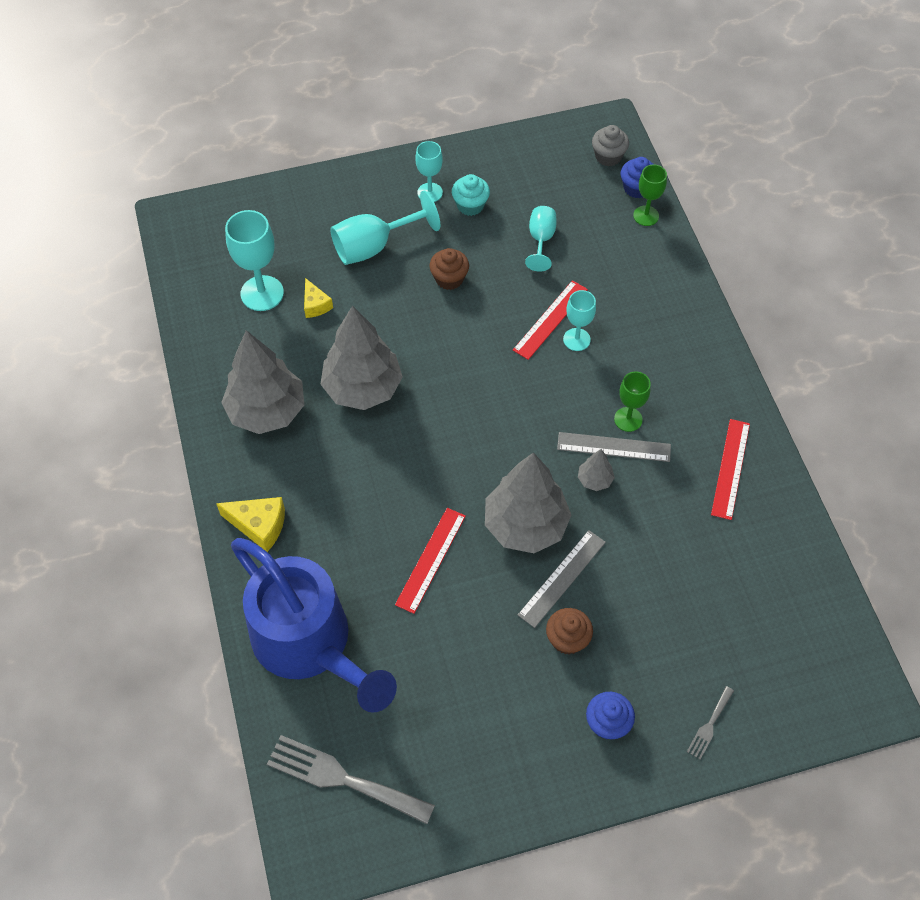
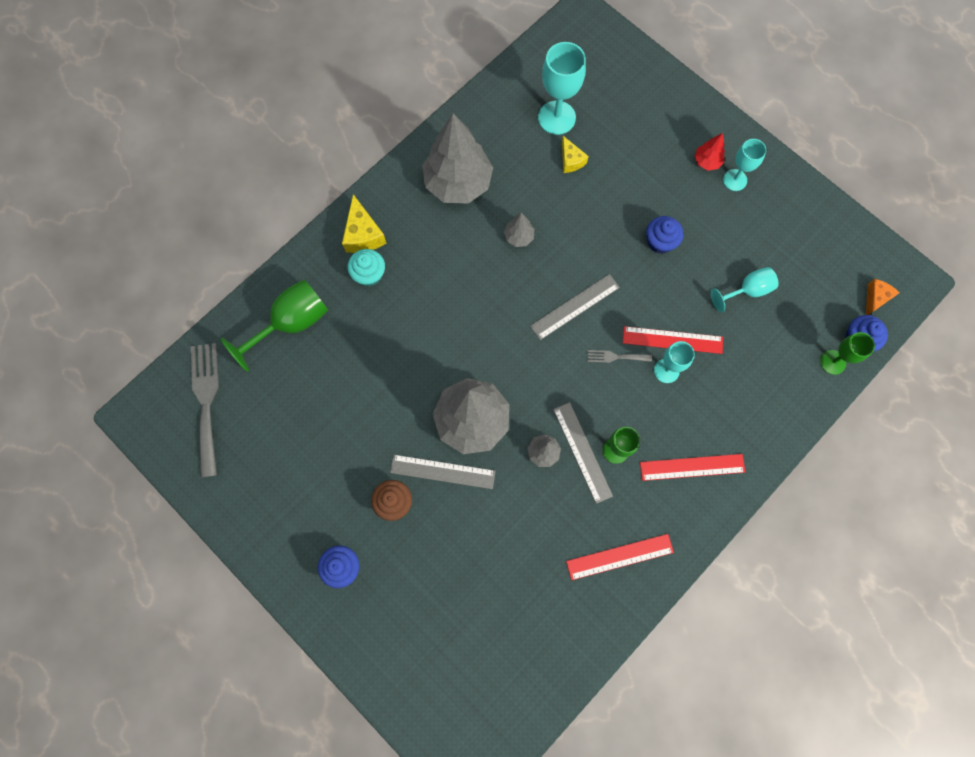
camera: 60 degrees right, 15 degrees up
(310, 645) = (291, 323): blue watering can -> green goblet
(315, 305) = (571, 160): yellow cheese -> yellow cheese turned 60 degrees counterclockwise
(363, 388) = (518, 237): grey tree -> grey tree, size x0.44
(374, 246) = (653, 169): turquoise goblet -> none
(397, 203) = (707, 162): none -> red tree
(430, 559) = (403, 367): red ruler -> red ruler (692, 467)
(449, 279) = (660, 242): brown cupcake -> blue cupcake
(466, 379) = (575, 306): none -> grey ruler
(470, 205) = (743, 217): turquoise cupcake -> turquoise cupcake (369, 274)
(608, 156) = (875, 298): grey cupcake -> orange cheese
(709, 725) = (381, 646): grey fork -> grey fork (616, 357)

